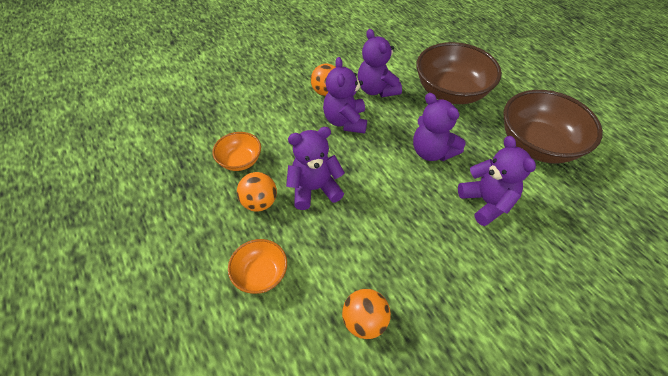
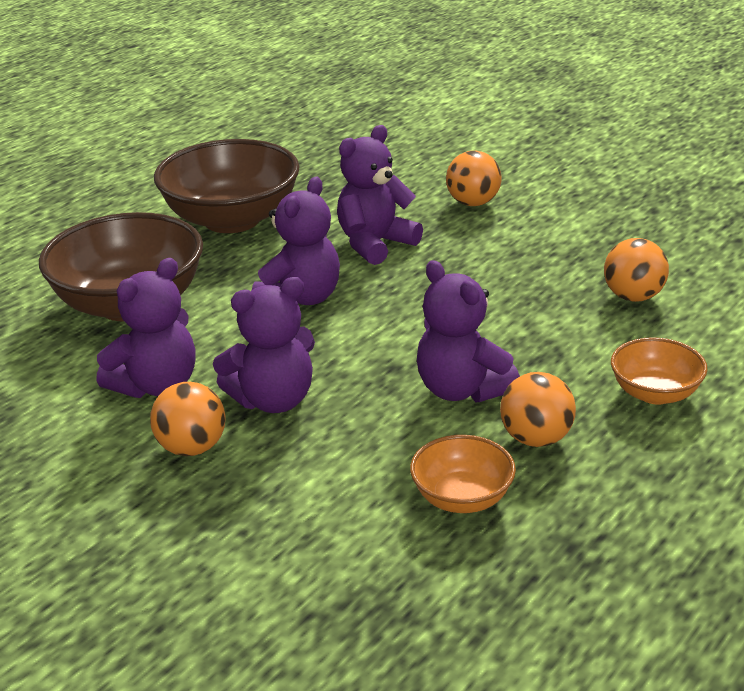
camera: 110 degrees left, 20 degrees down
(537, 281) = (473, 203): none -> orange ball

